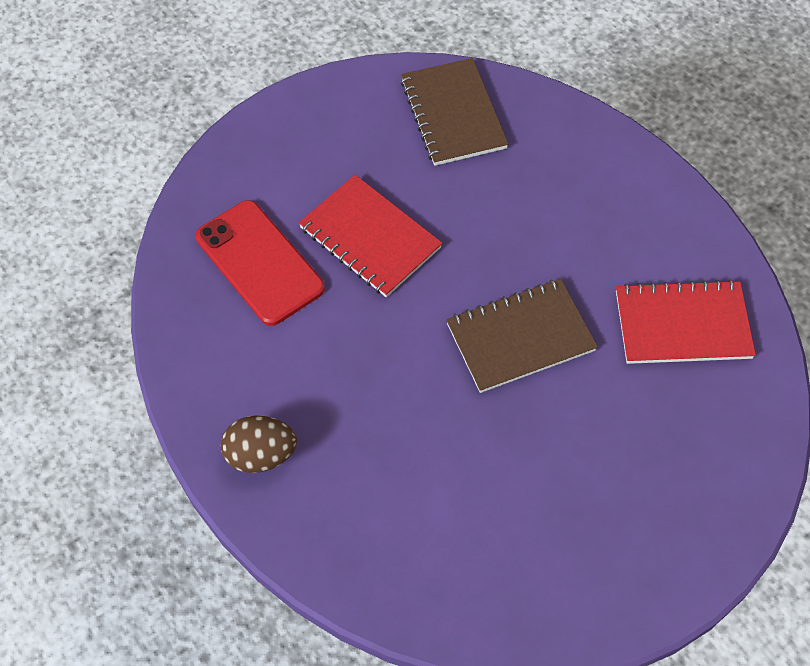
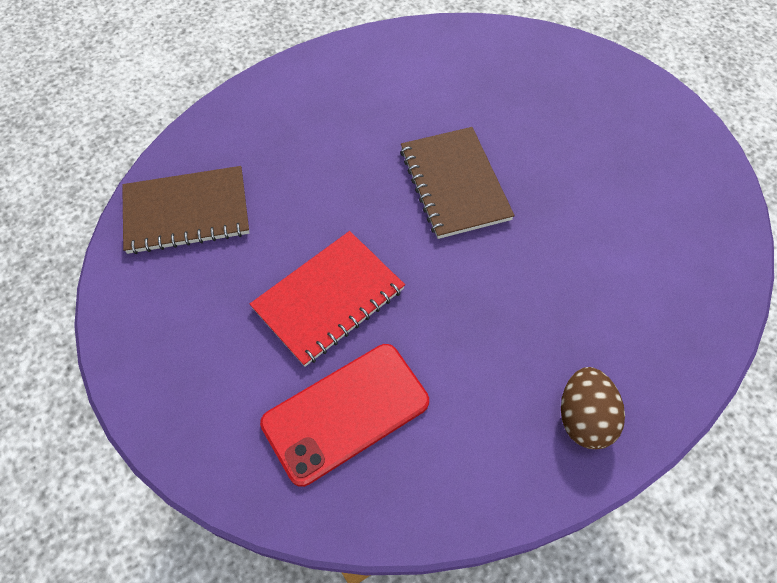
camera: 85 degrees left, 0 degrees up
(682, 324) = (448, 74): red notebook -> none

